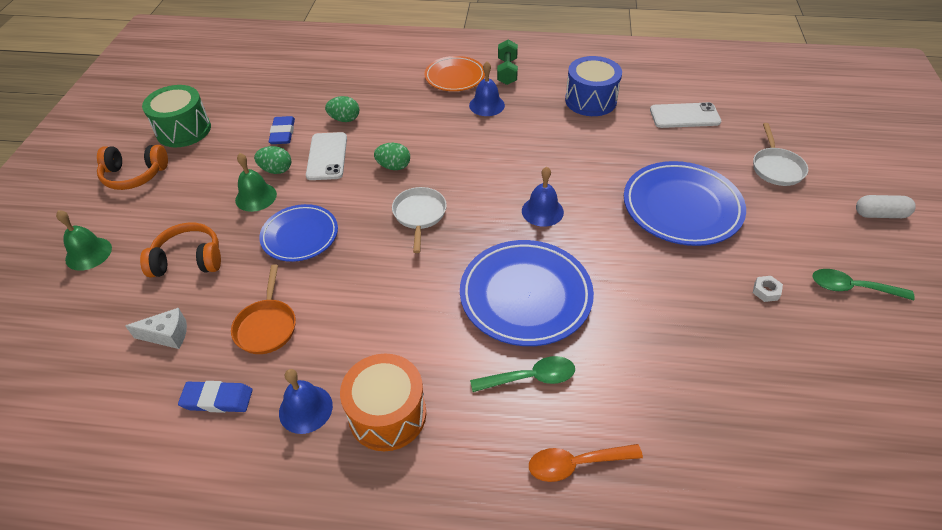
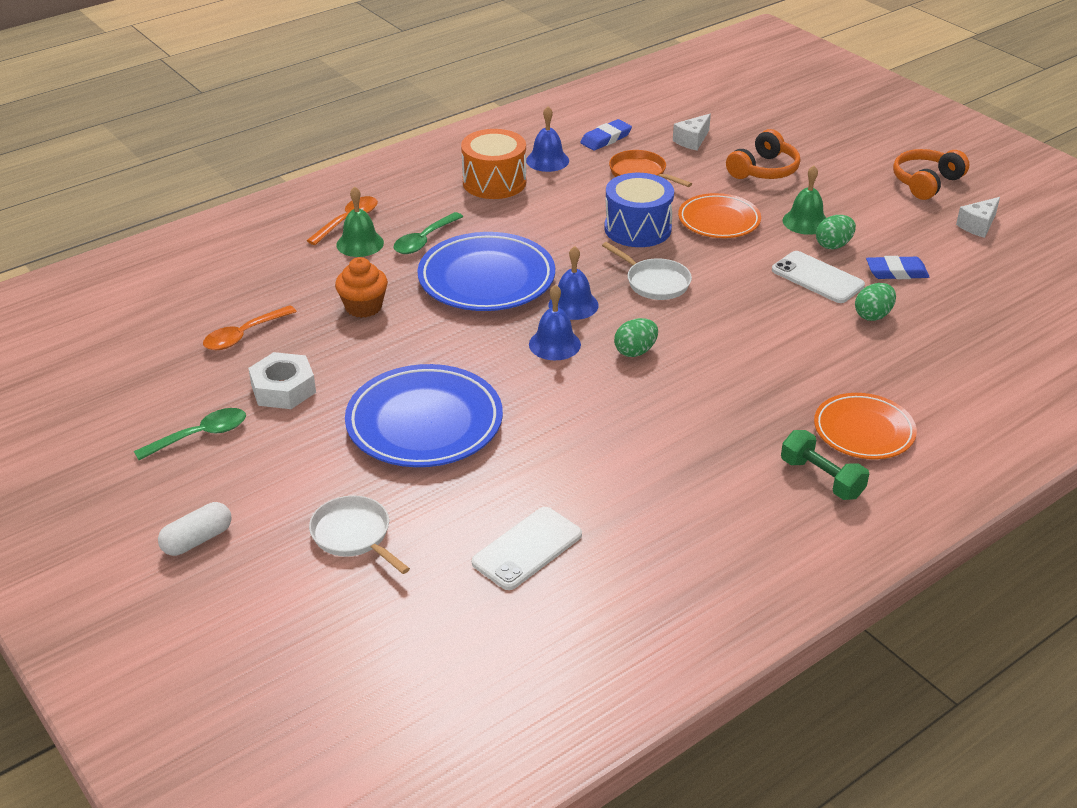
camera: 135 degrees right, 10 degrees down
(88, 253) = (834, 138): green bell -> green bell (360, 243)
(183, 130) = (978, 226): green drum -> white cheese
(282, 133) = (896, 272): blue eraser -> blue eraser turned 45 degrees counterclockwise
(300, 236) = (719, 220): blue plate -> orange plate
(394, 166) = (745, 304): green egg -> green egg (635, 351)
(486, 105) = (769, 417): blue bell -> blue bell (573, 305)
(590, 100) = (666, 499): blue drum -> blue drum (637, 228)
(648, 332) = (363, 307): none -> orange cupcake
(766, 291) = (283, 389): white nut -> white nut, size x2.08
(773, 368) = (244, 335): none -> orange spoon

